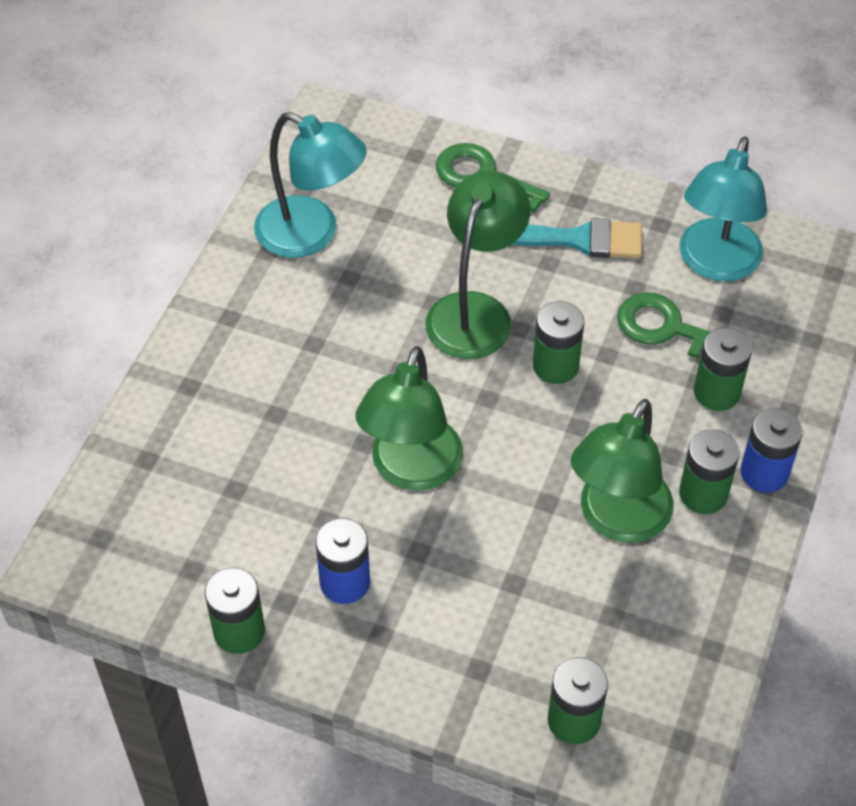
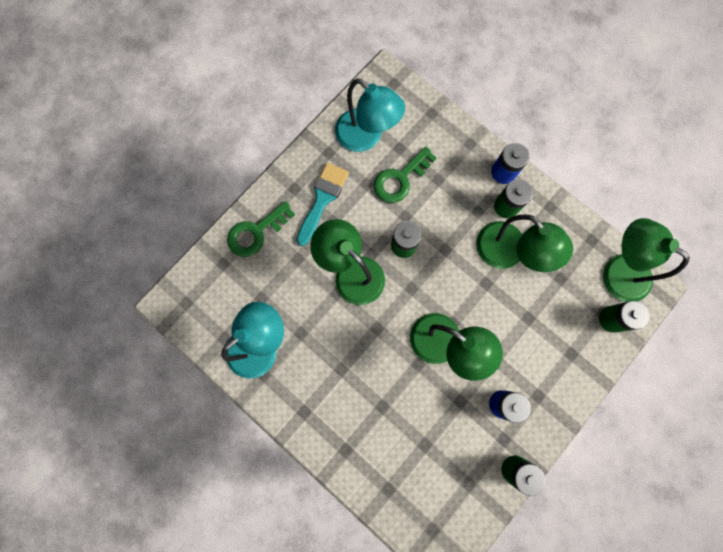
camera: 70 degrees left, 25 degrees up
(672, 707) = (617, 271): none -> green lamp
(716, 392) = (448, 173): green battery -> none

